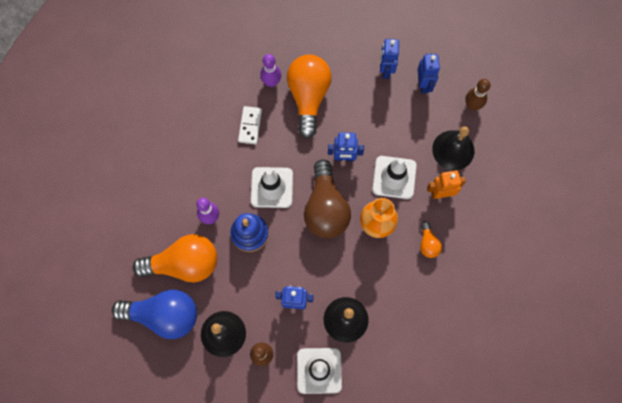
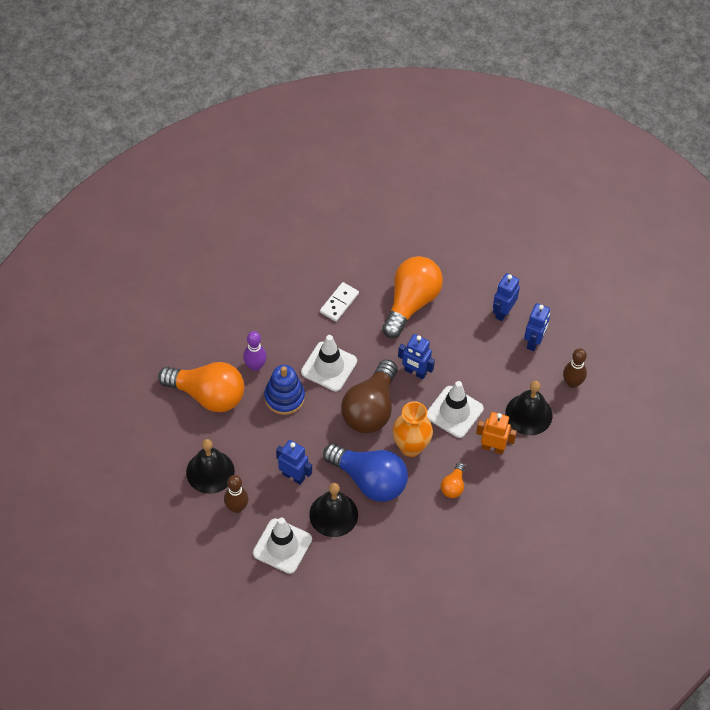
camera: 25 degrees right, 15 degrees down
(164, 315) = (164, 430): blue light bulb -> blue light bulb (369, 480)
(271, 82) = (382, 273): purple bowling pin -> none

